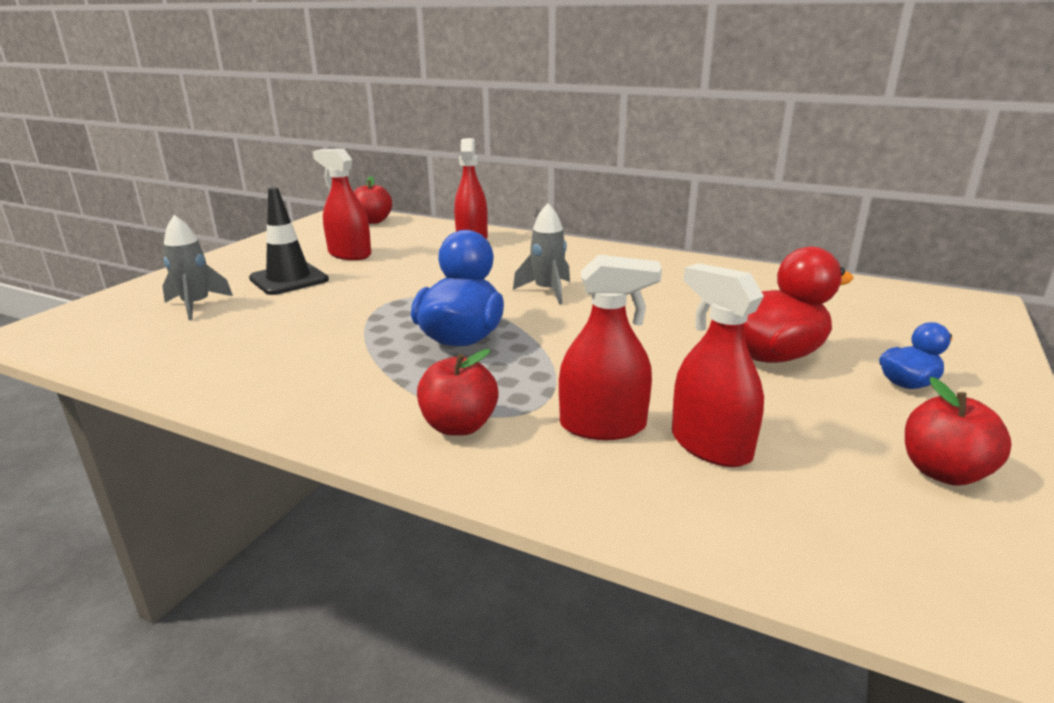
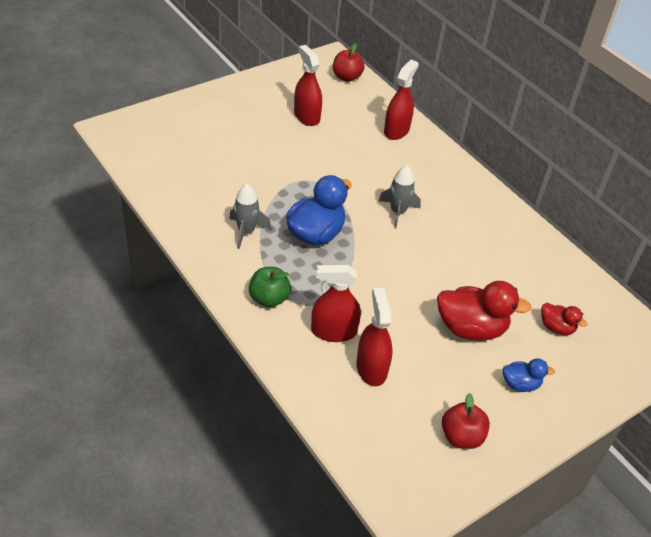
camera: 25 degrees right, 20 degrees up
(196, 305) = (195, 138): grey rocket -> grey rocket (246, 231)
(289, 279) = (256, 131): black traffic cone -> none
(459, 426) = (269, 299): red apple -> green apple
(603, 426) = (333, 331): red spray bottle -> red spray bottle turned 150 degrees clockwise
(855, 322) = (556, 327): none -> red duck

